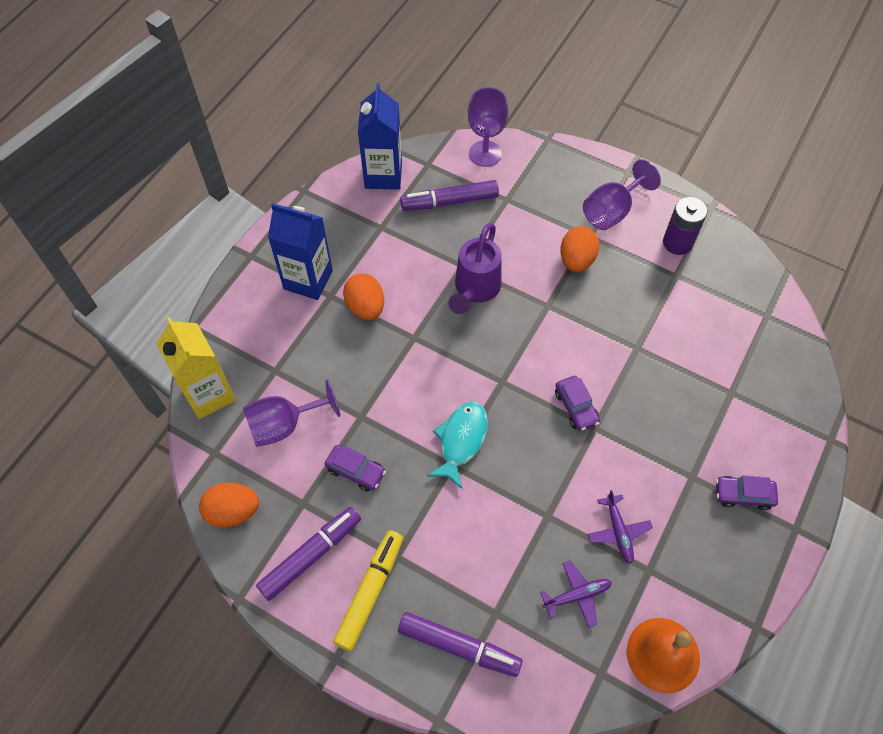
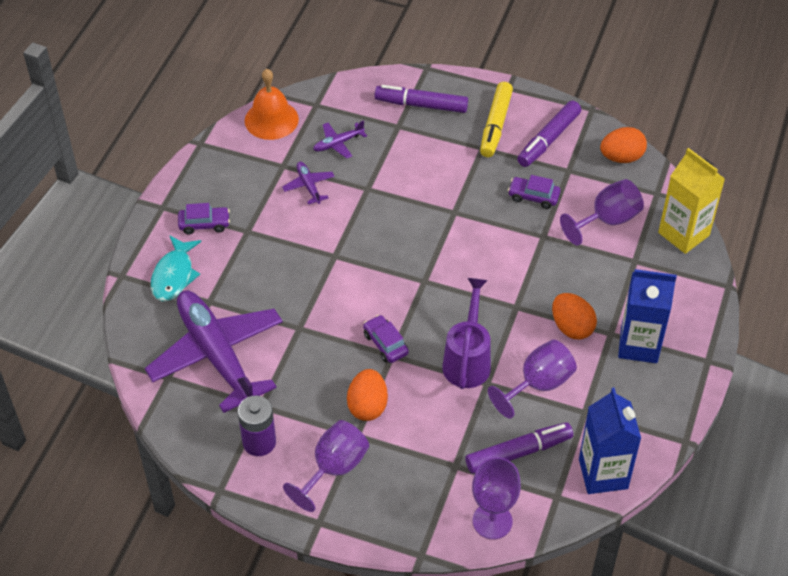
camera: 170 degrees right, 10 degrees down
(415, 257) = (538, 384): none -> purple goblet
(461, 441) = (450, 230): turquoise fish -> turquoise fish (174, 275)
(576, 407) = (353, 269): purple car -> purple car (385, 344)
(720, 330) = (217, 355): none -> purple plane

